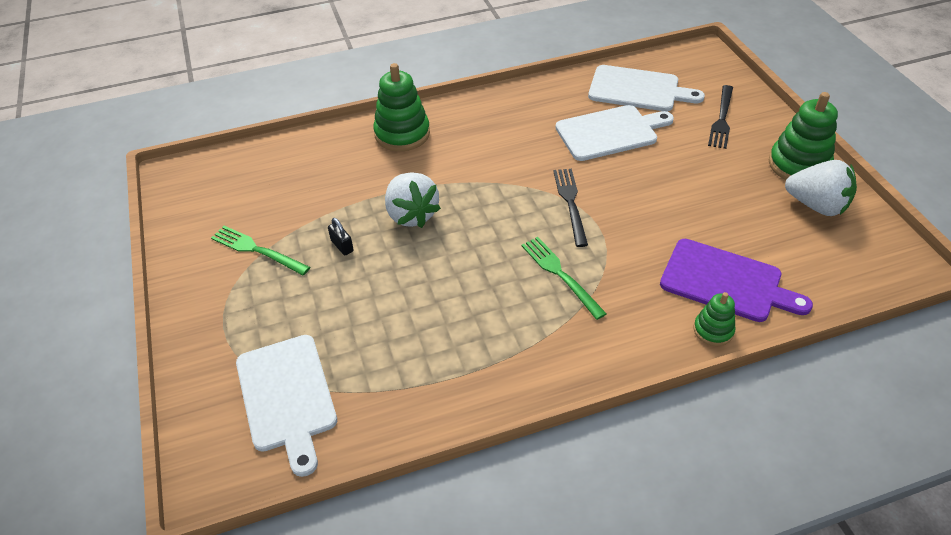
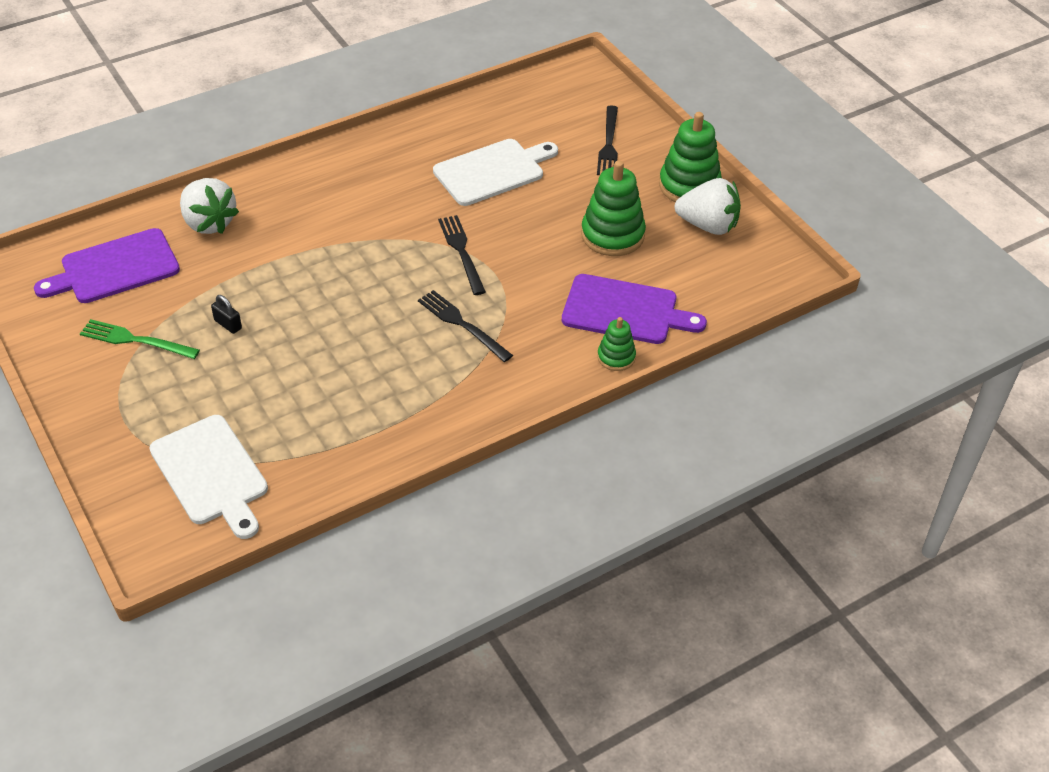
camera: 15 degrees left, 0 degrees up
(259, 182) = (115, 268): none -> purple cutting board
(402, 134) = (264, 197): green stacking toy -> green stacking toy (612, 235)
(411, 215) = (295, 283): white strawberry -> white strawberry (209, 223)
(559, 274) = (461, 324): green fork -> black fork
(638, 89) = (517, 120): white cutting board -> none

